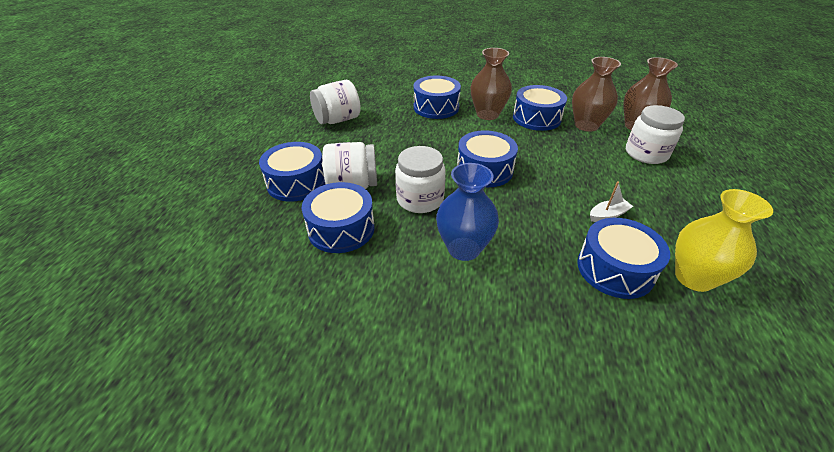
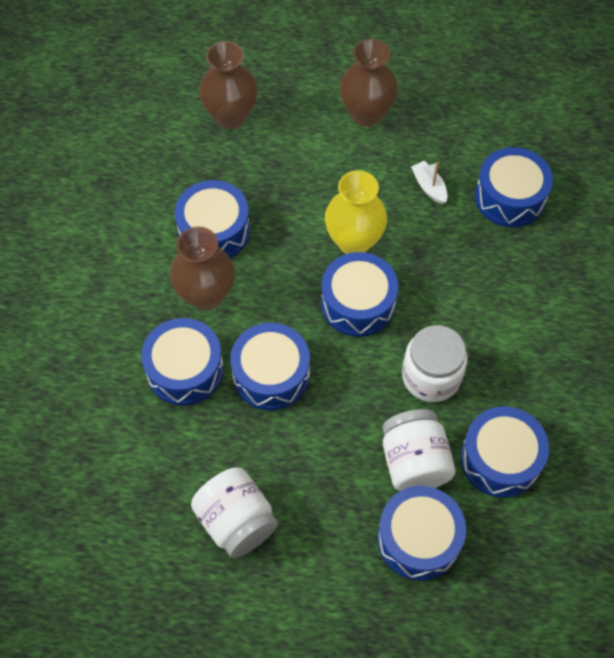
camera: 95 degrees left, 20 degrees up
(430, 134) = (271, 374): none -> blue drum
(464, 248) = (508, 327): blue vase -> none
(586, 125) = (232, 173): brown vase -> brown vase (366, 114)
(646, 153) = (300, 123): white jar -> none
(693, 278) = (508, 139): yellow vase -> yellow vase (354, 241)

